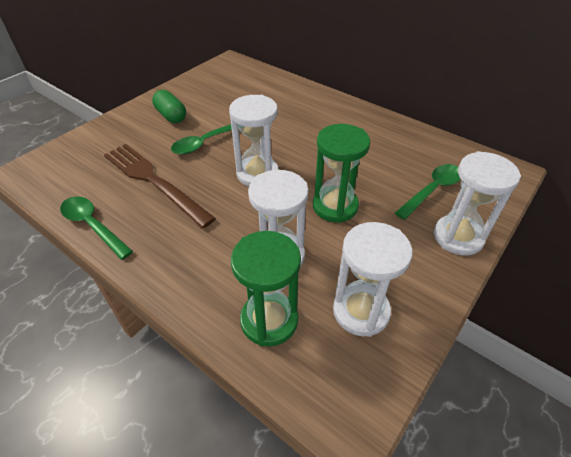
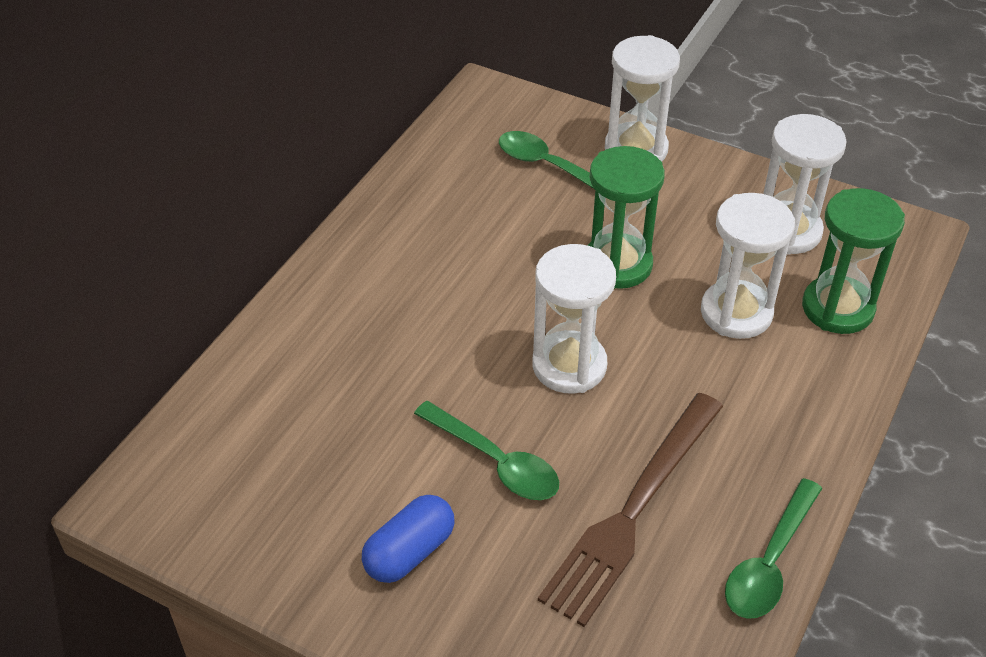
camera: 100 degrees left, 0 degrees up
(171, 116) = (409, 552): green capsule -> blue capsule

